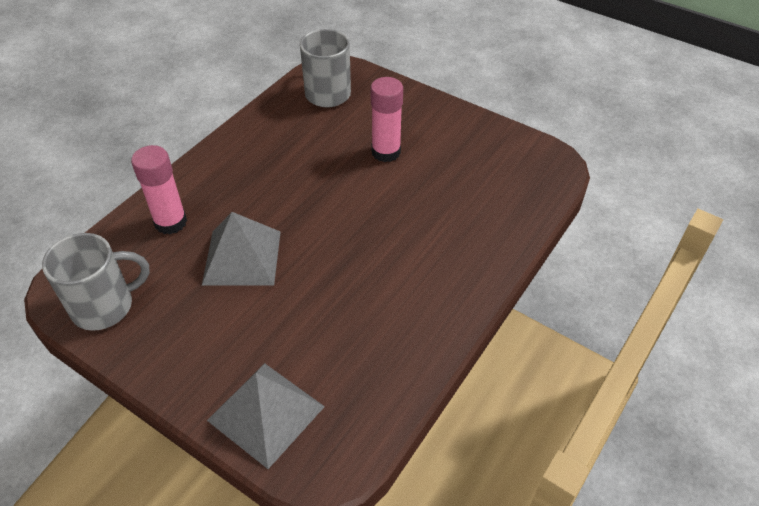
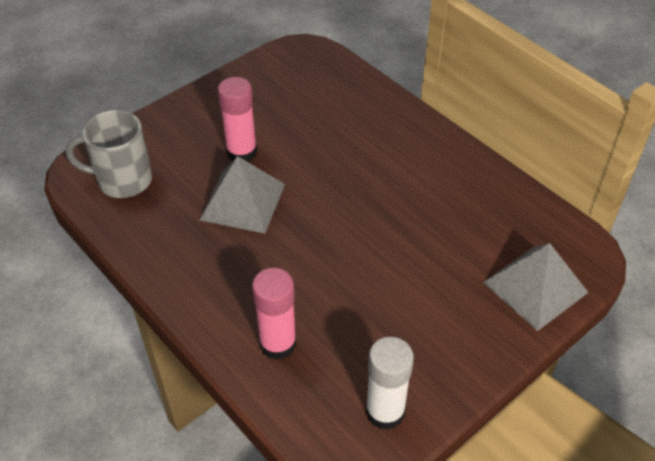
camera: 75 degrees left, 0 degrees up
(105, 306) = (385, 411): grey mug -> white glue stick
(242, 257) = (350, 285): grey pyramid -> grey pyramid (242, 202)

